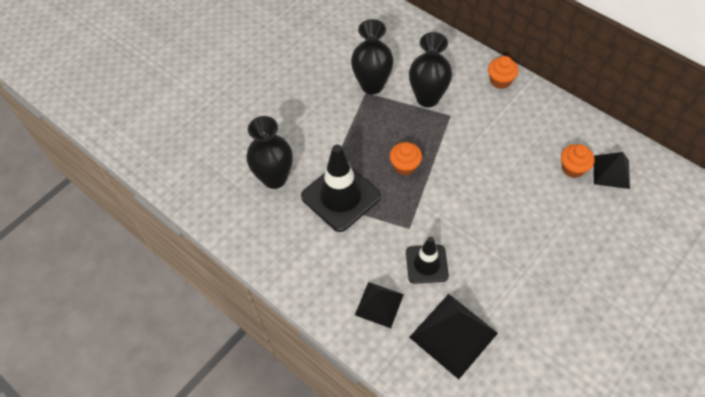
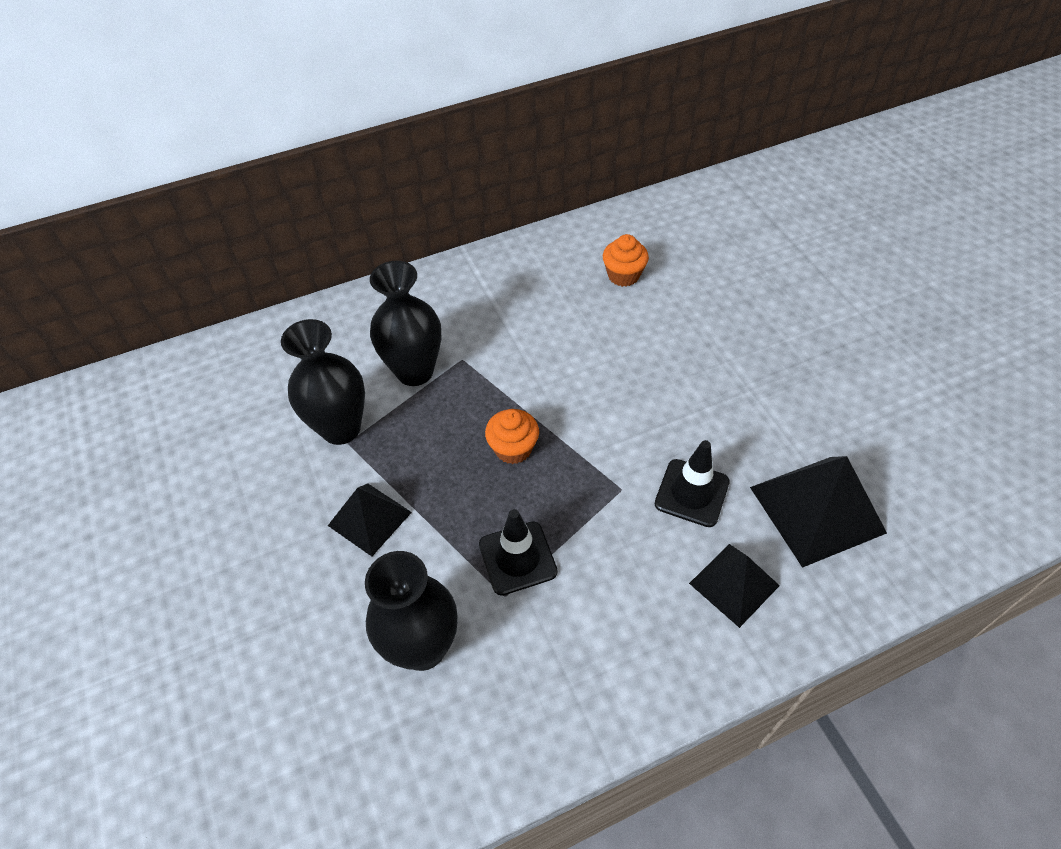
camera: 65 degrees left, 5 degrees down
(340, 196) = (517, 558): black traffic cone -> black traffic cone, size x0.61
(500, 81) = (444, 283): orange cupcake -> none
(611, 172) = (648, 245): black pyramid -> black pyramid (369, 519)

